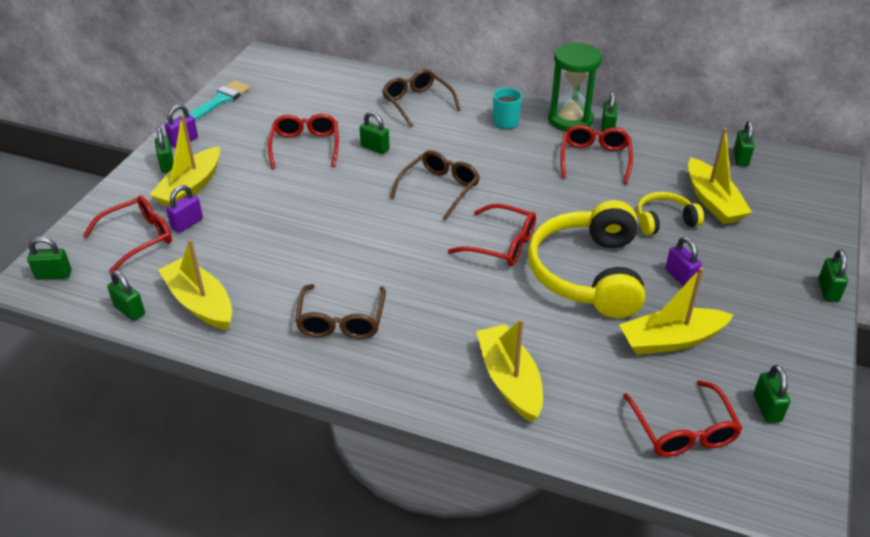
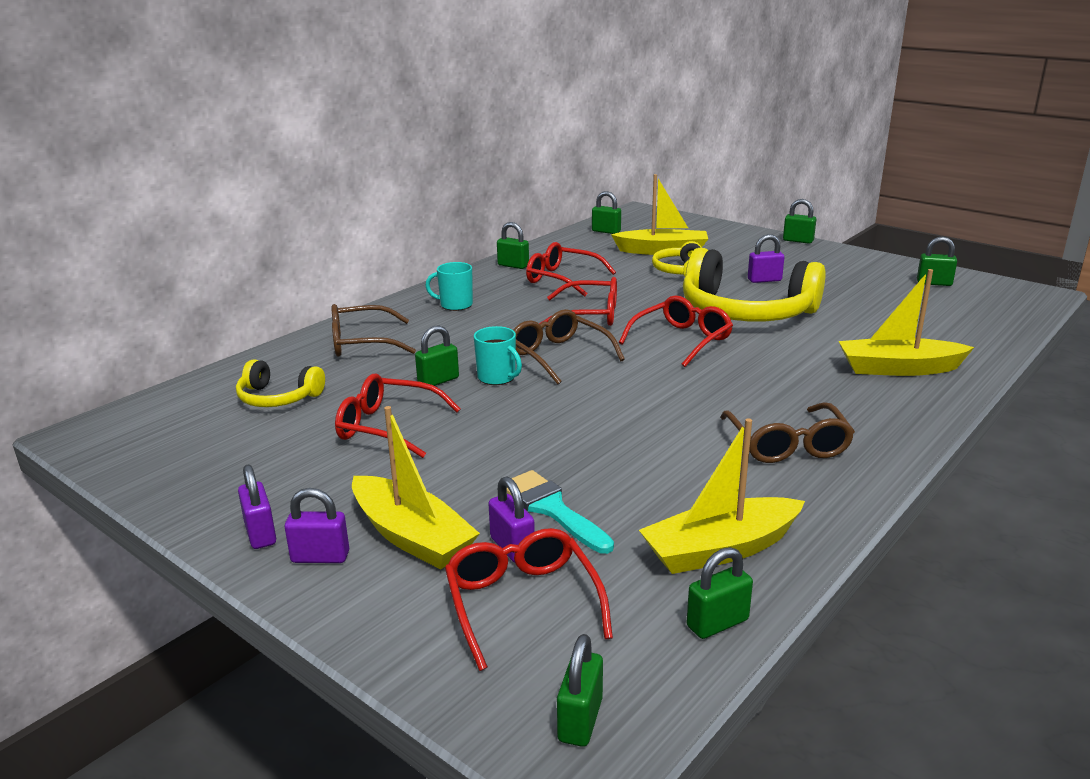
camera: 70 degrees left, 15 degrees down
(167, 165) = (320, 557): green padlock -> purple padlock
(221, 100) = (171, 485): turquoise brush -> turquoise brush (552, 509)
(327, 98) = (278, 397): none -> yellow headphones
(341, 321) = (787, 445): brown glasses -> brown glasses turned 60 degrees clockwise
(390, 170) = (497, 377): none -> turquoise mug
(570, 120) = (482, 277): green hourglass -> none
(671, 340) = (849, 298): yellow boat -> none
(683, 430) = (962, 313): red glasses -> red glasses (590, 315)

